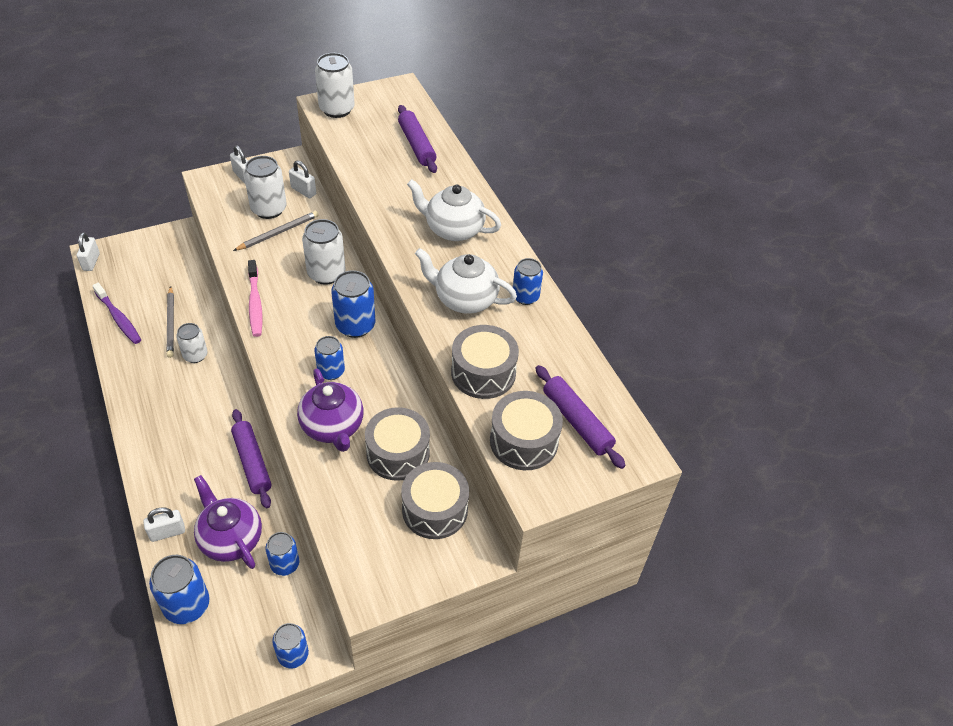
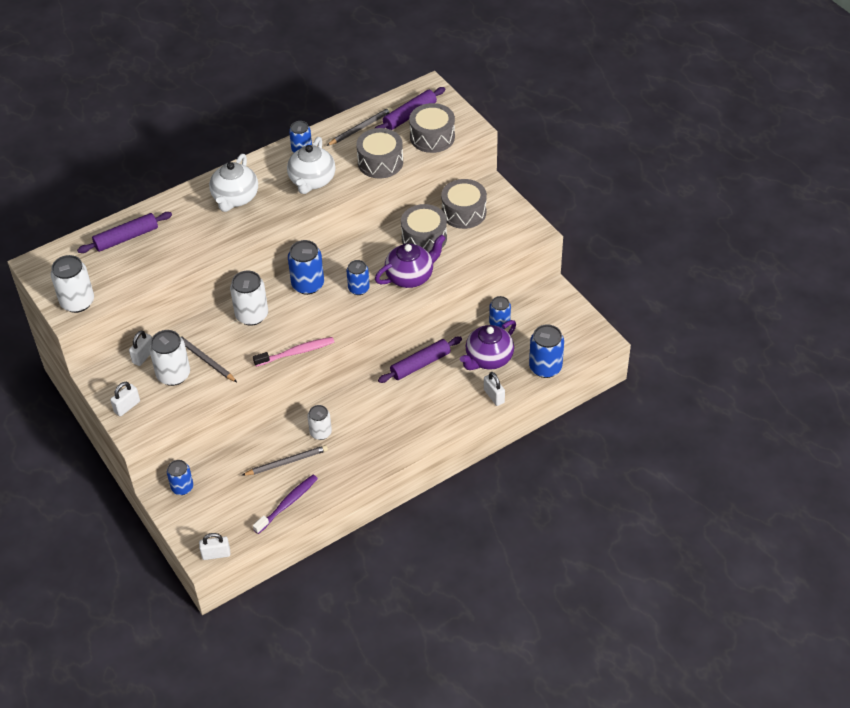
camera: 95 degrees left, 0 degrees up
(293, 655) = (561, 304): blue can -> blue can (182, 487)
(558, 361) = (360, 128): none -> grey pencil

